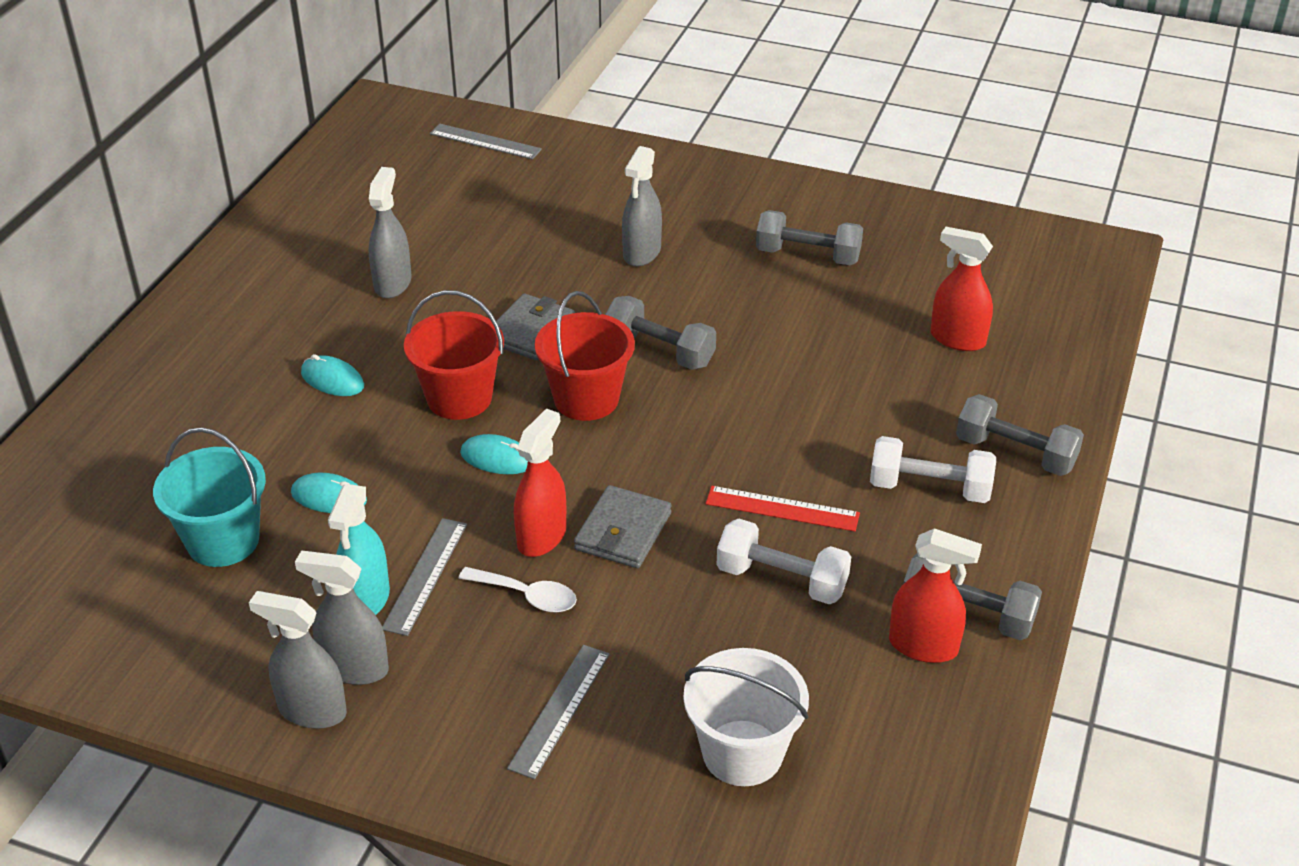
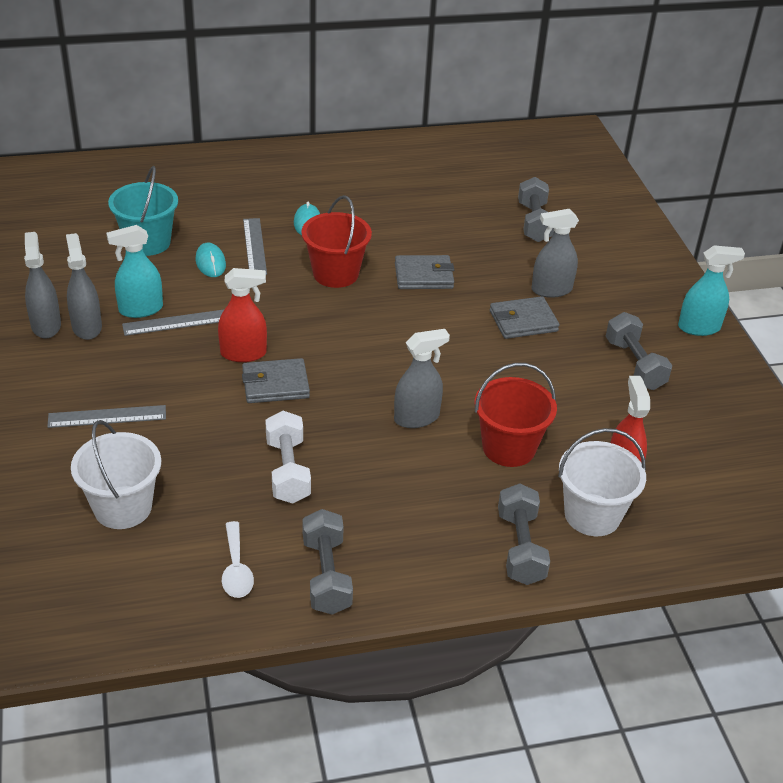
camera: 55 degrees right, 0 degrees up
(393, 283) = (413, 207): grey spray bottle -> grey spray bottle (417, 417)
(485, 142) = (590, 184): grey ruler -> grey ruler (254, 246)
(497, 458) = (296, 309): turquoise mouse -> none
(527, 596) = (189, 367): white spoon -> white spoon (236, 569)
(586, 399) = (382, 323): red bucket -> red bucket (509, 448)
(660, 351) = (459, 335): grey dumbbell -> grey dumbbell (534, 222)
(676, 296) = (523, 321): none -> grey wallet
(782, 508) = (356, 447): red ruler -> none
(786, 190) = (699, 328): none -> turquoise spray bottle
(923, 646) = (278, 562): red spray bottle -> none
(929, 488) = (440, 513): white dumbbell -> none
(1001, 385) = (592, 515): none -> white bucket

